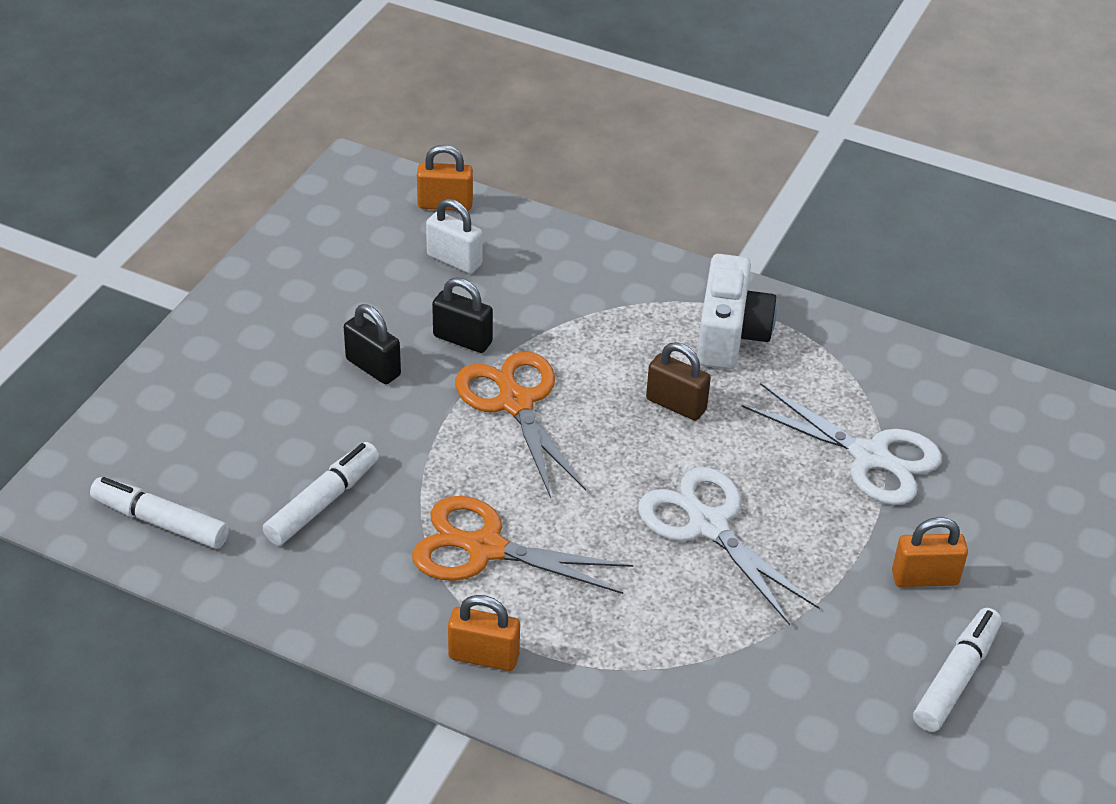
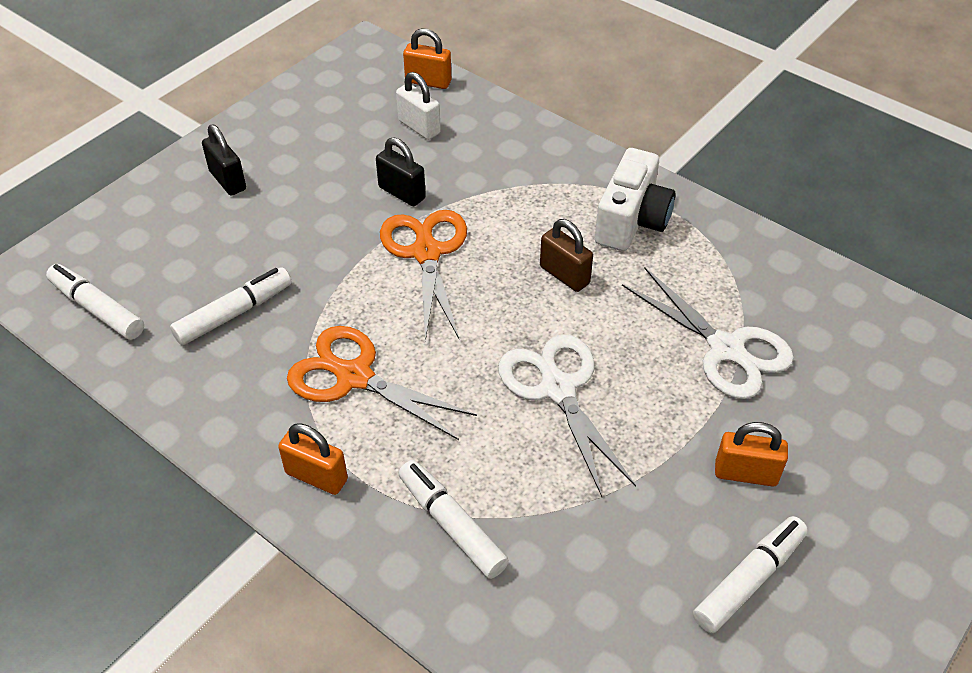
camera: 15 degrees right, 5 degrees up
(373, 367) = (320, 205): black padlock -> black padlock (227, 180)
(644, 679) = (452, 525): none -> white marker

